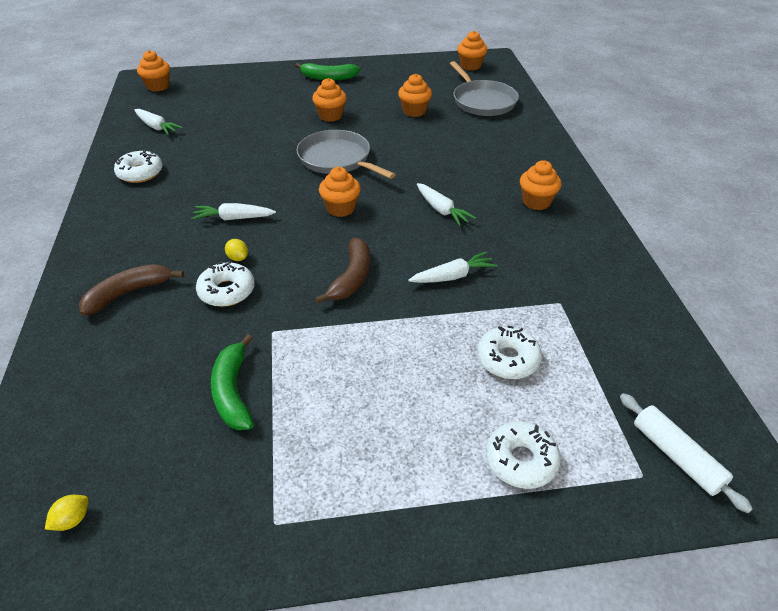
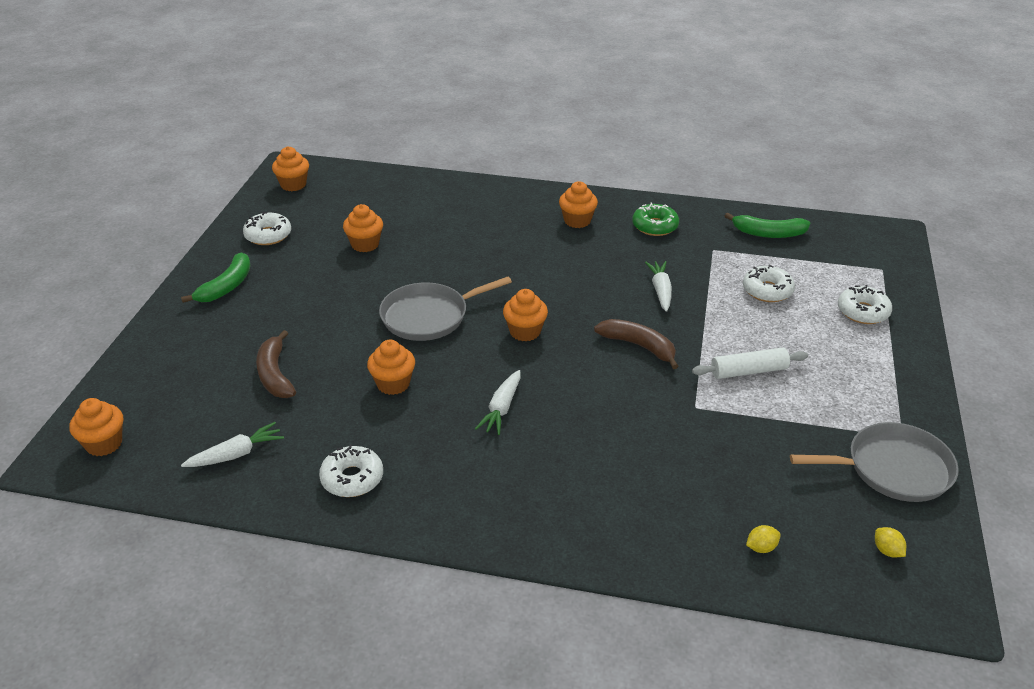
camera: 70 degrees left, 5 degrees down
(128, 293) = (600, 502): brown banana -> brown banana (275, 374)
(227, 291) = (626, 428): white donut -> white donut (268, 235)
(233, 392) = (765, 441): green banana -> green banana (768, 233)
(238, 258) = (575, 414): yellow lemon -> yellow lemon (761, 547)
(330, 116) = (327, 303): orange cupcake -> orange cupcake (393, 384)
(441, 210) = (562, 273): white carrot -> none
(482, 101) = (379, 199): grey pan -> grey pan (893, 469)
(570, 252) = (655, 226): none -> green donut
(676, 456) = (869, 252): white rolling pin -> white rolling pin (748, 371)

